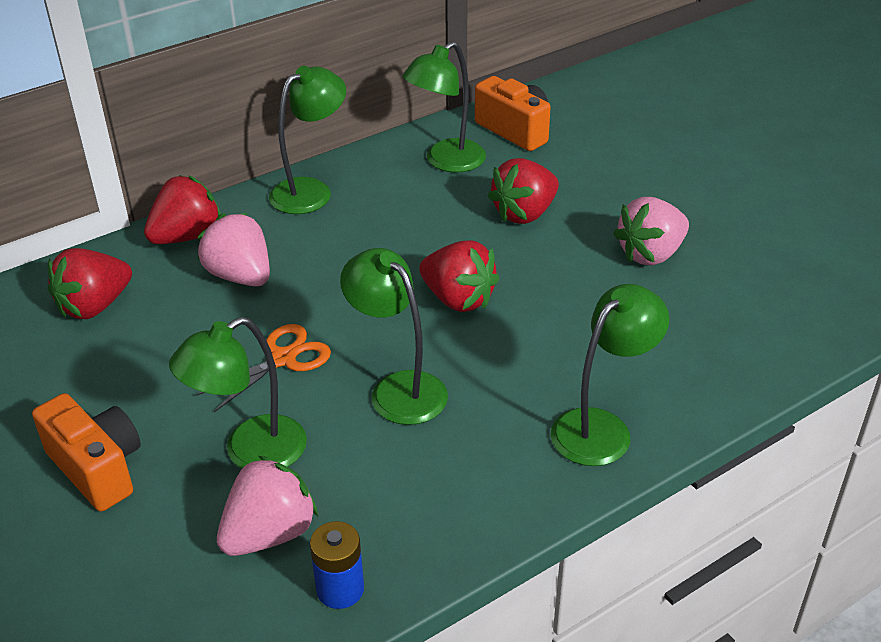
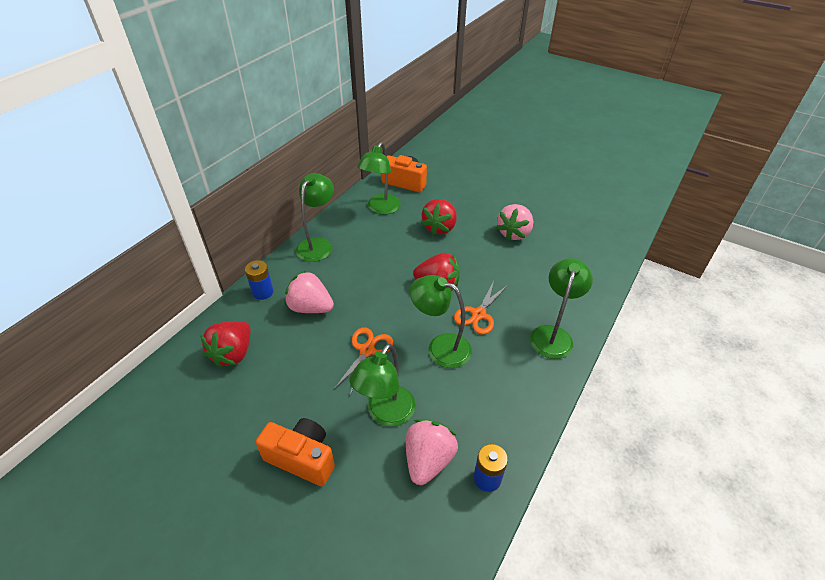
camera: 25 degrees left, 5 degrees up
(187, 236) = (263, 292): red strawberry -> blue battery
(495, 360) = (478, 314): none -> orange scissors

